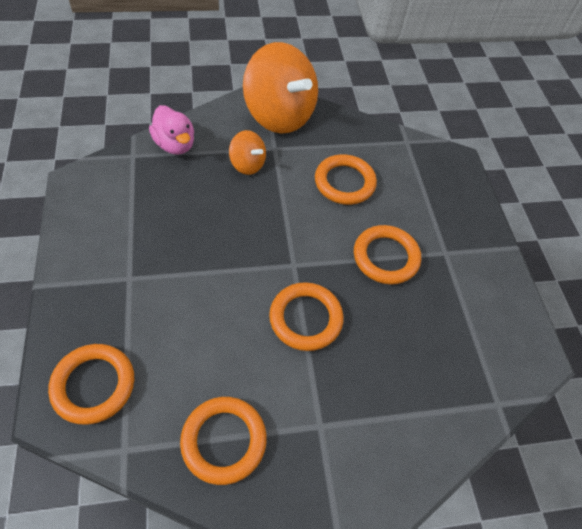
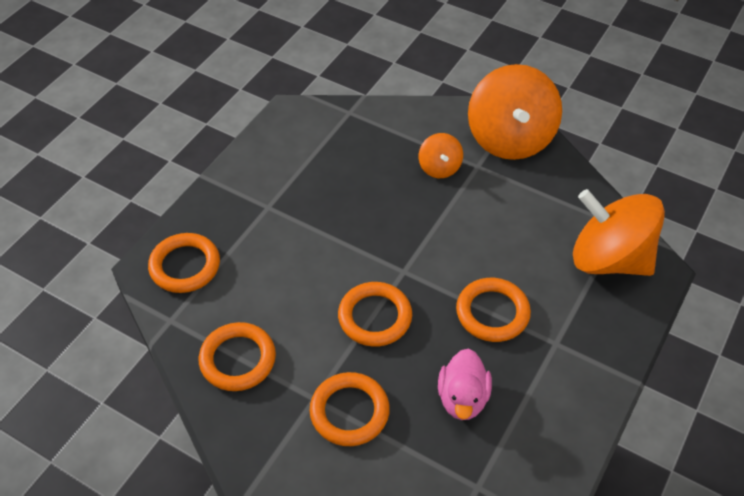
camera: 45 degrees right, 5 degrees down
(175, 145) = (391, 120): pink duck -> pink duck (462, 398)
(344, 182) = (516, 229): orange ring -> orange ring (349, 412)
(421, 169) = (609, 259): none -> orange spinning top

